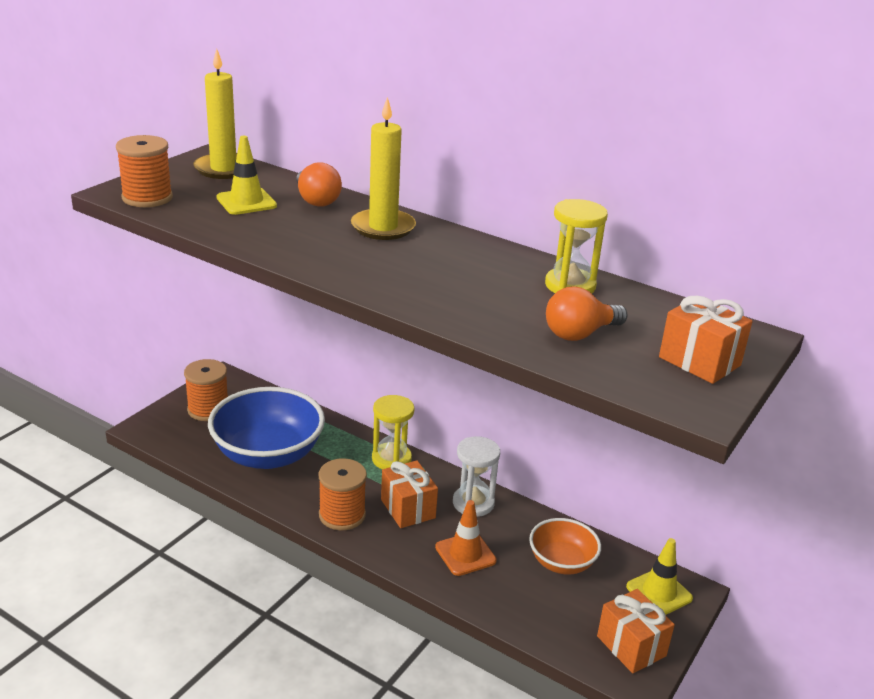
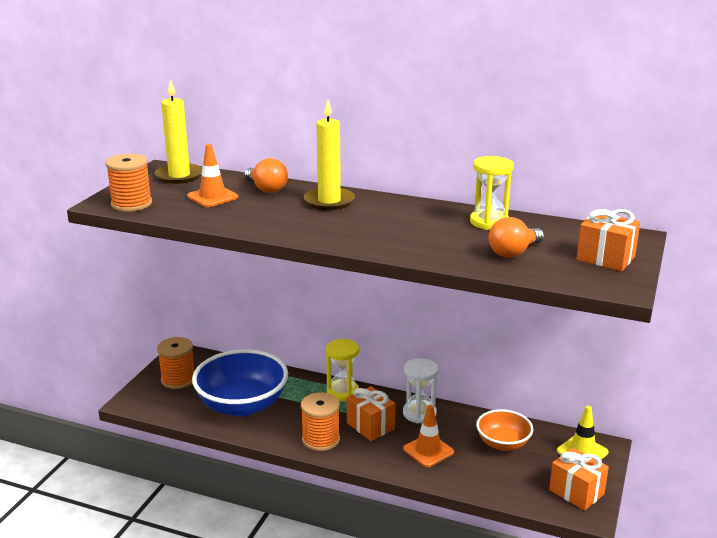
camera: 10 degrees left, 5 degrees down
(246, 202) = (212, 197): yellow traffic cone -> orange traffic cone

